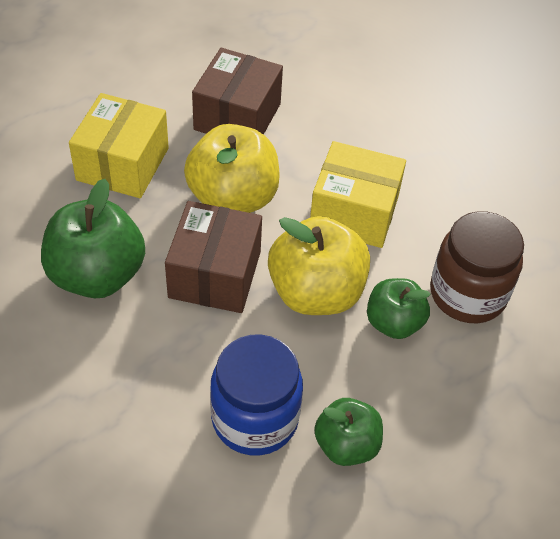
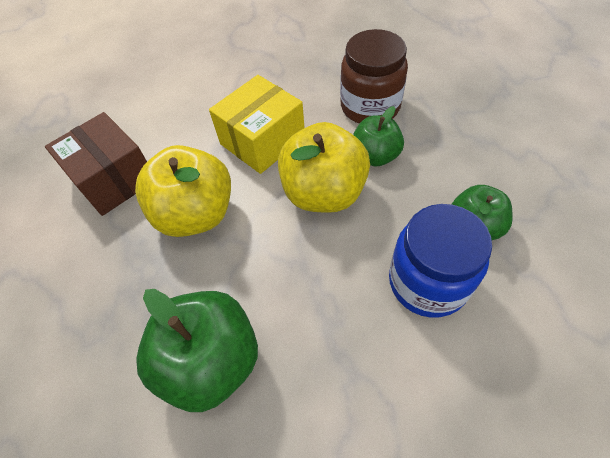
camera: 55 degrees left, 5 degrees up
(122, 164) = (96, 288): yellow box -> none
(215, 274) = (267, 257): brown box -> none

